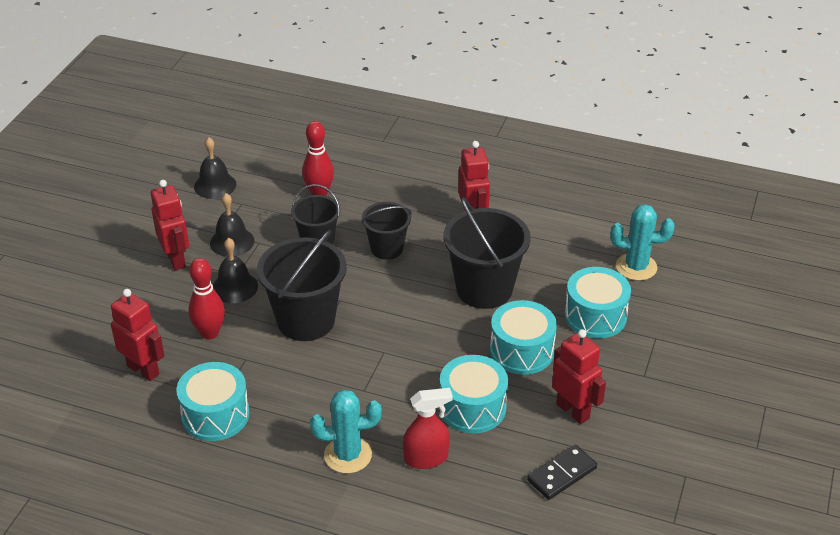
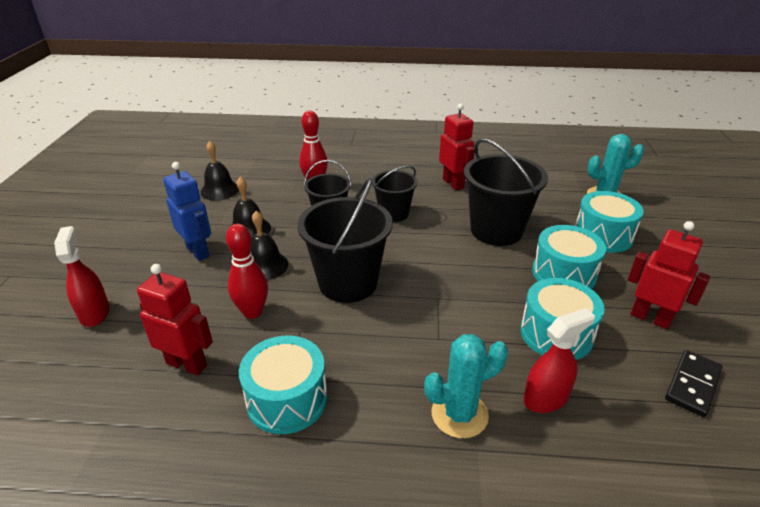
camera: 15 degrees left, 5 degrees down
(74, 307) = (95, 313): none -> red spray bottle
(176, 259) = (198, 251): red robot -> blue robot

